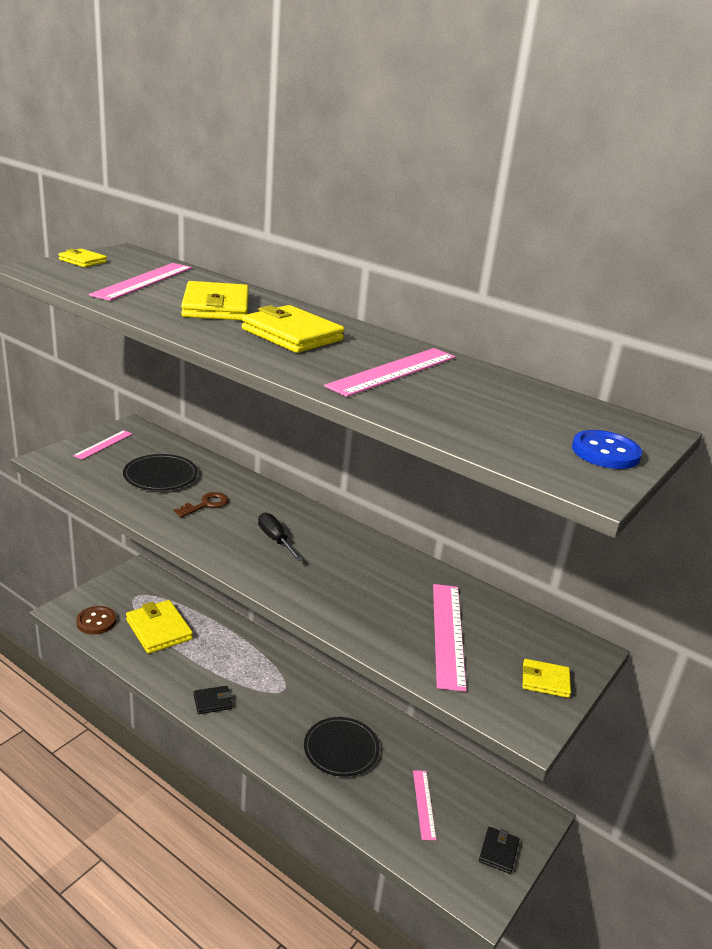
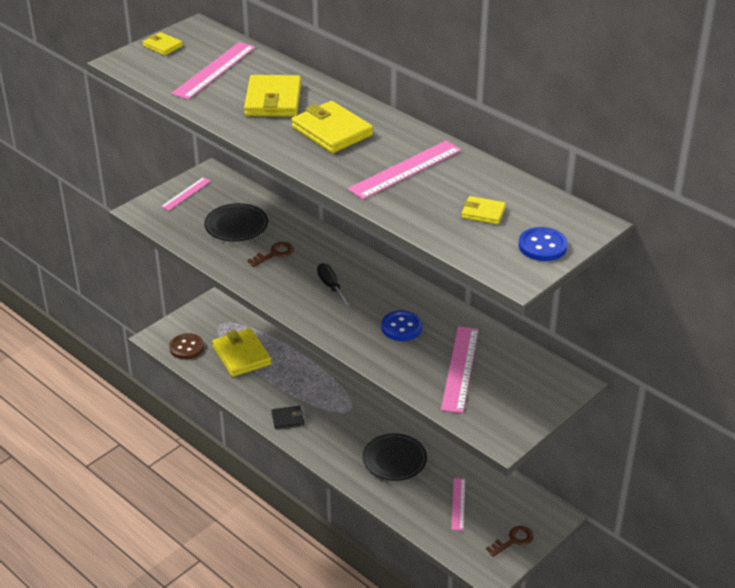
camera: 10 degrees right, 10 degrees up
(366, 585) = (401, 327): none -> blue button
(498, 852) = (513, 540): black wallet -> brown key
(545, 681) = (528, 406): yellow wallet -> yellow wallet (483, 212)

